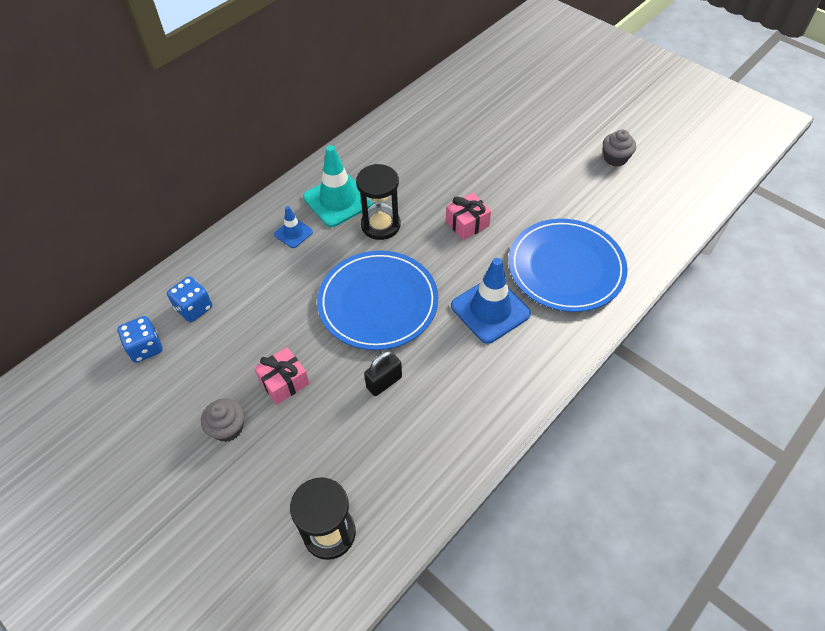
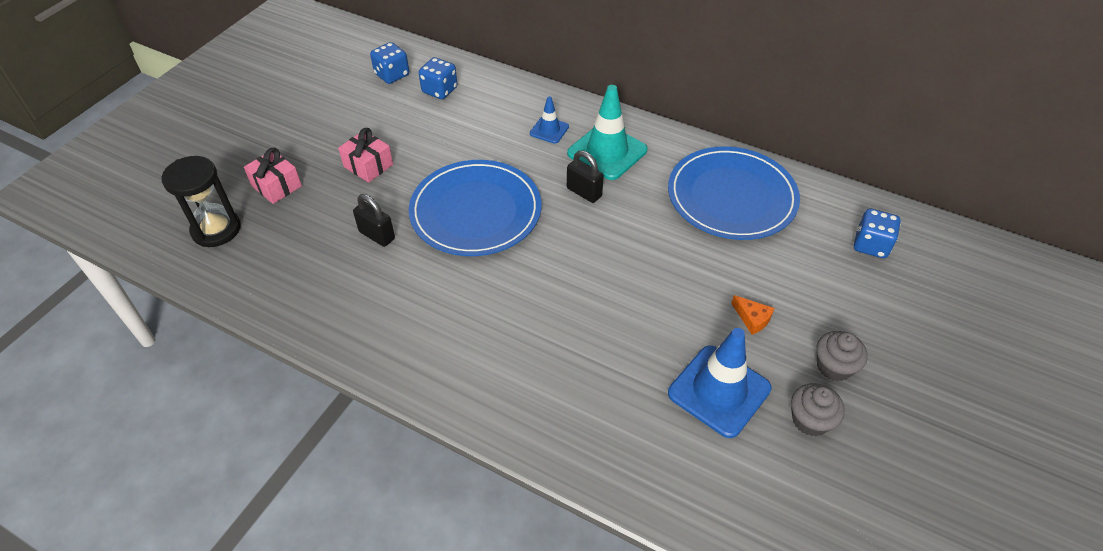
camera: 75 degrees right, 5 degrees down
(228, 428) = (317, 143): grey cupcake -> grey cupcake (834, 366)
(380, 225) = (584, 192): black hourglass -> black padlock
(467, 224) = (613, 267): pink gift -> pink gift (276, 186)
(483, 88) = (871, 245): none -> blue dice
(490, 310) = (488, 308): blue traffic cone -> blue traffic cone (719, 391)
(532, 162) = (752, 319): none -> orange cheese
(566, 268) = (574, 378): blue plate -> blue plate (731, 197)

